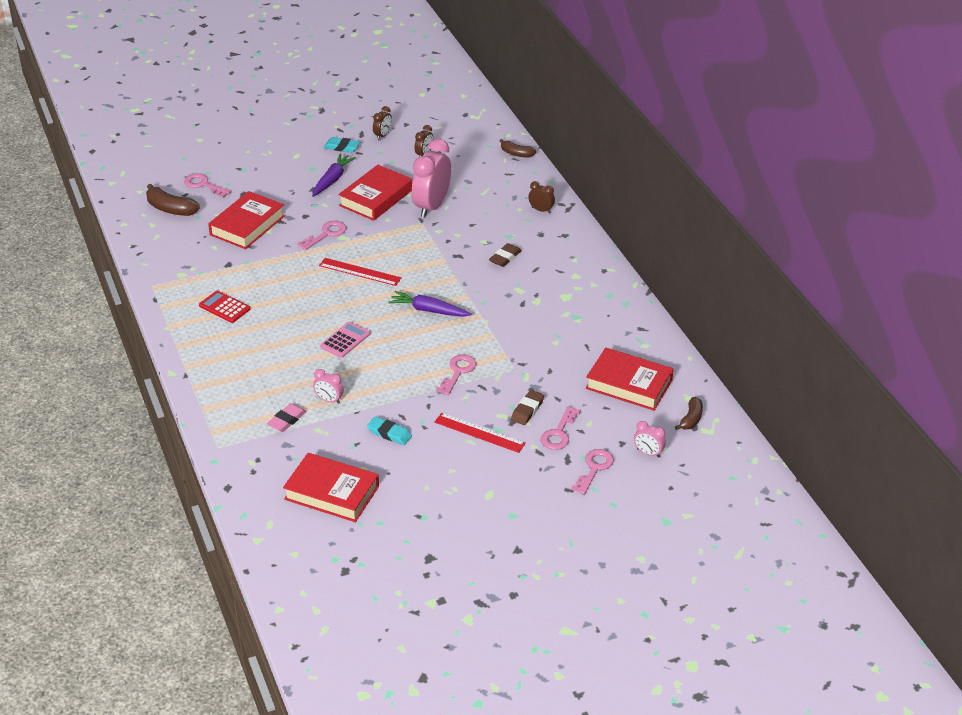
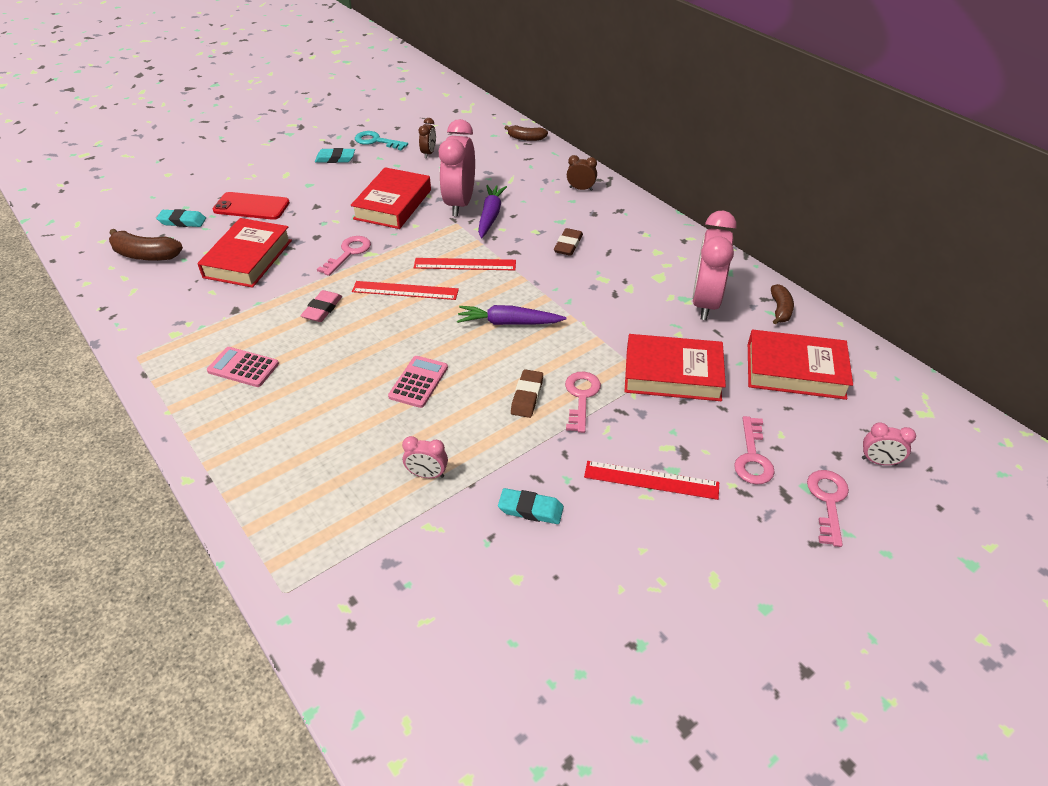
camera: 15 degrees left, 5 degrees up
(203, 185) = (182, 221): pink key -> turquoise eraser
(224, 307) = (243, 367): red calculator -> pink calculator
(261, 181) = (251, 206): none -> red phone
(287, 420) = (377, 521): pink eraser -> pink eraser (322, 309)
(332, 180) = (336, 193): purple carrot -> purple carrot (490, 216)
(332, 492) = (485, 635): red book -> red book (672, 374)
(382, 135) = (376, 141): brown clock -> turquoise key
(414, 259) = (465, 264): none -> red ruler
(527, 410) = (695, 432): brown eraser -> brown eraser (527, 396)
(590, 323) = (705, 303): none -> pink clock
(691, 419) = (896, 401): brown banana -> brown banana (780, 310)

